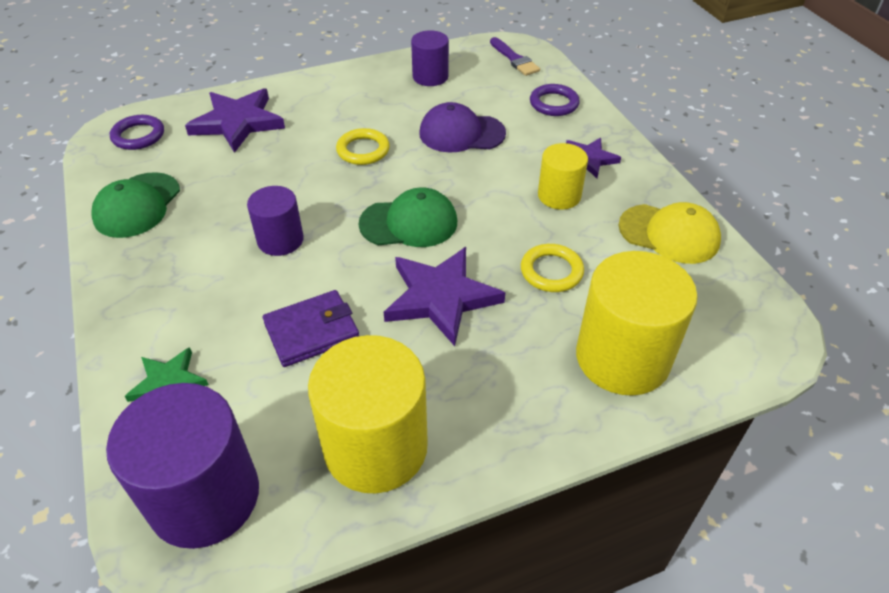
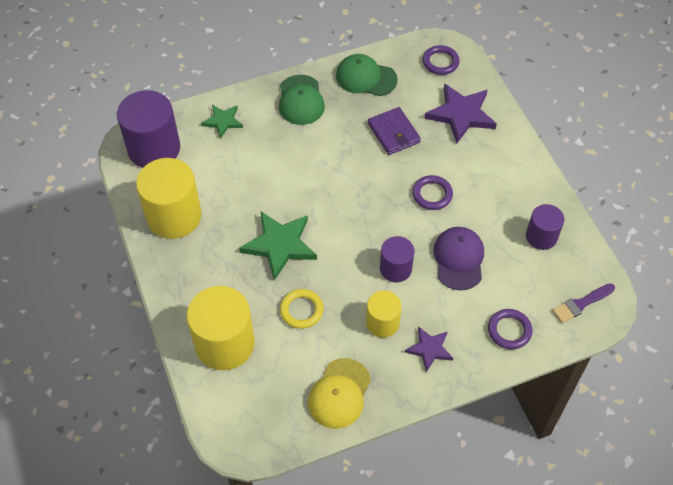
camera: 90 degrees right, 10 degrees up
(280, 240) = (333, 156): purple cylinder -> purple cylinder (395, 268)
(312, 331) = (255, 180): purple wallet -> purple wallet (393, 133)
(363, 150) = (432, 194): yellow ring -> purple ring
(409, 223) = (350, 226): green cap -> green cap (301, 100)
(440, 297) = (279, 245): purple star -> green star

